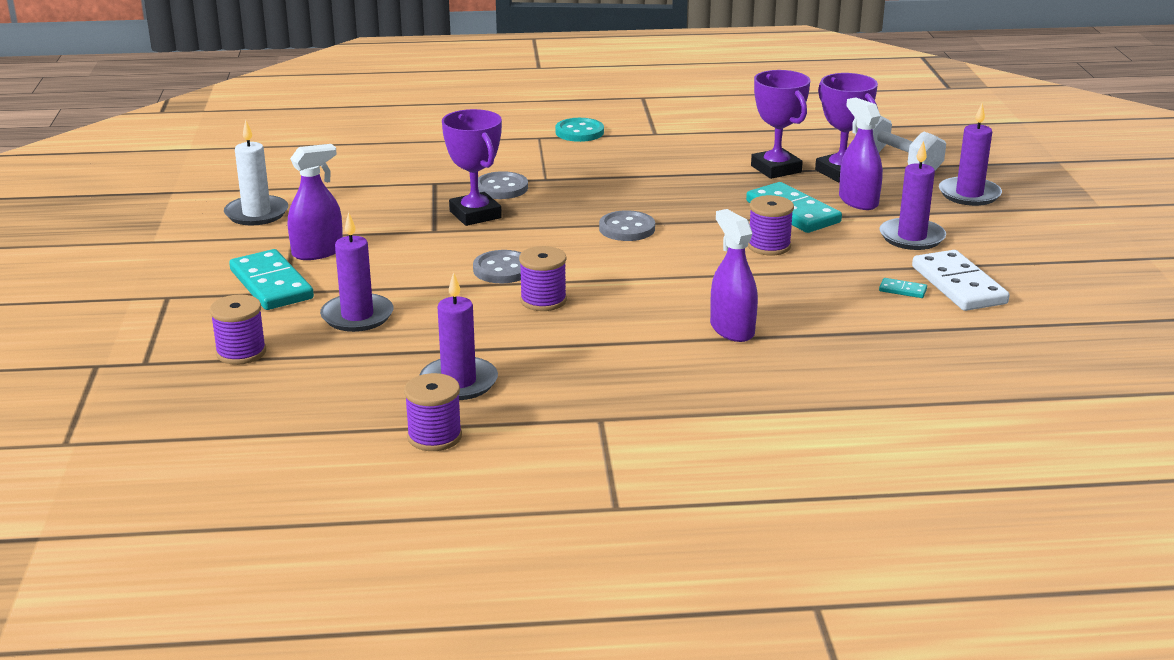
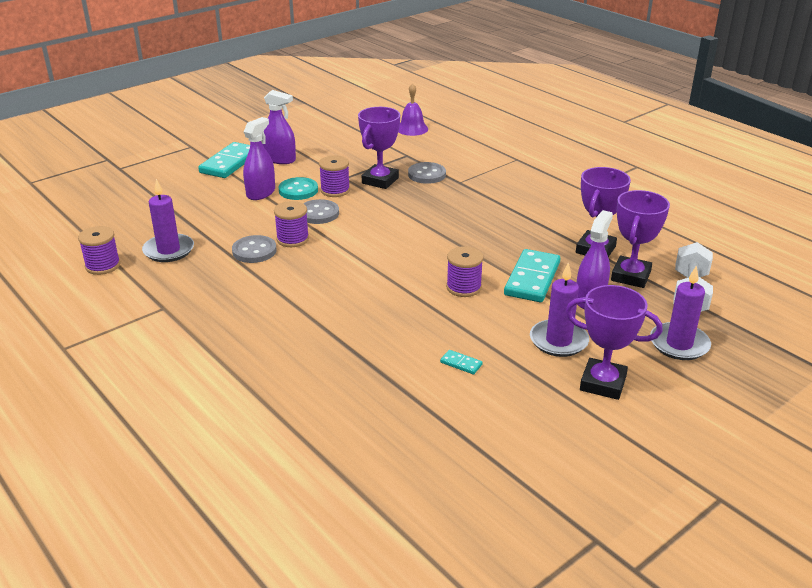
camera: 55 degrees right, 5 degrees up
(241, 352) = (149, 184): purple spool -> purple spool (335, 190)
(256, 213) = (305, 129): white candle -> none
(357, 316) = (217, 196): purple candle -> none
(371, 159) = (412, 129): none -> purple bell
(579, 132) = (544, 167): turquoise button -> turquoise button (298, 190)
(627, 228) = (423, 230): grey button -> grey button (254, 251)
(732, 329) = (322, 314): purple spray bottle -> purple spray bottle (261, 193)
(902, 290) = (461, 363): turquoise domino -> turquoise domino turned 45 degrees counterclockwise
(959, 285) = (501, 387): white domino -> none
(995, 243) = (603, 383): none -> purple trophy

